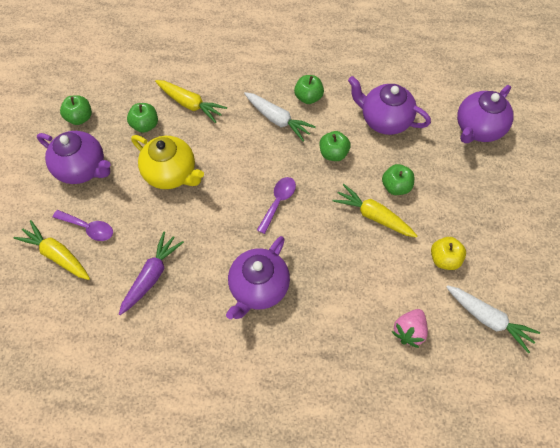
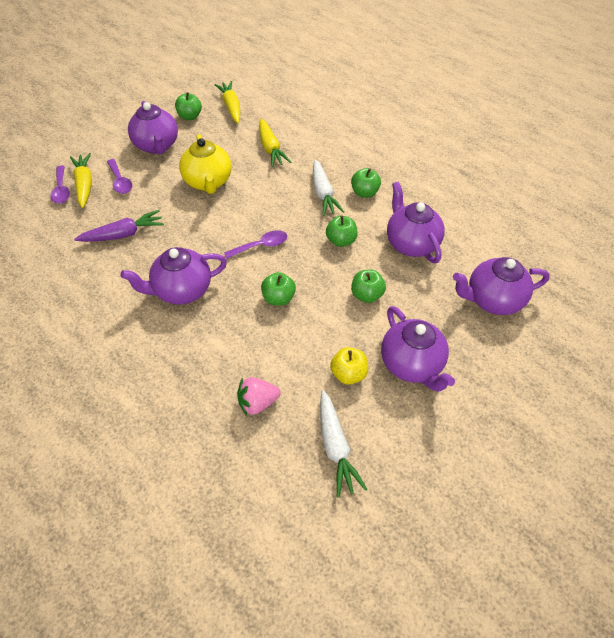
camera: 40 degrees right, 10 degrees down
(40, 276) = (61, 190): none -> purple spoon
(145, 125) = (225, 144): green apple -> green apple (278, 298)
(373, 215) = (324, 302): yellow carrot -> yellow carrot (231, 107)
(476, 219) = (412, 365): none -> purple teapot

